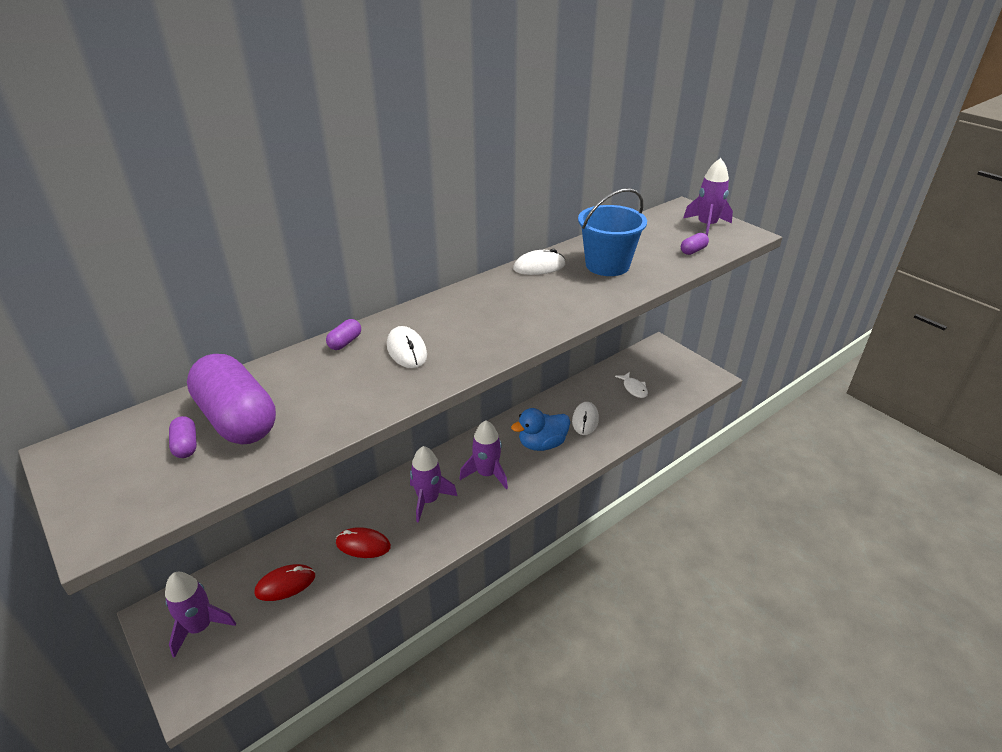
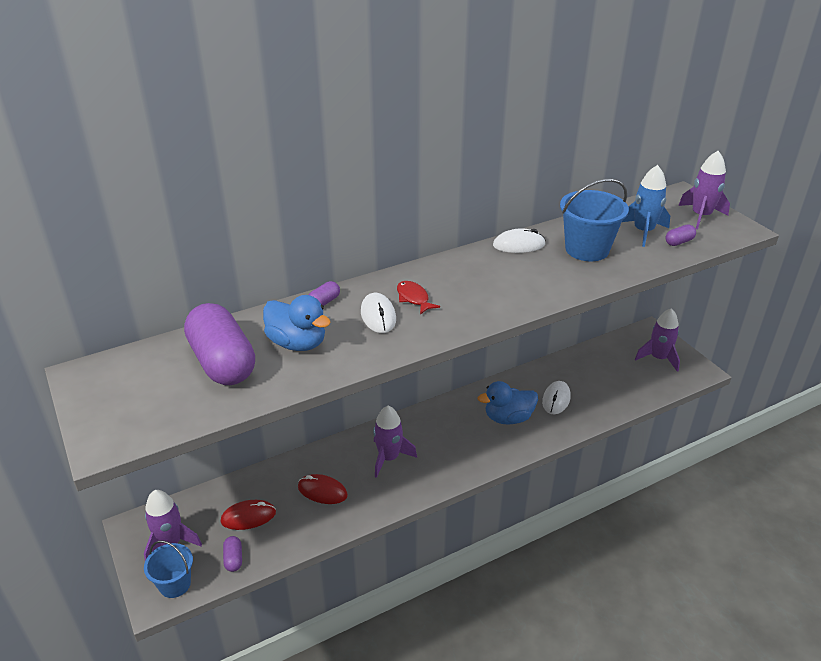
camera: 10 degrees right, 0 degrees up
(186, 445) = (178, 380): purple capsule -> purple capsule (233, 559)
(209, 674) = (175, 584): none -> blue bucket
(322, 389) = (297, 343): none -> blue duck
(441, 329) = (413, 298): none -> red fish
(487, 474) = (448, 440): purple rocket -> purple rocket (658, 358)
(634, 388) = (613, 373): white fish -> none
(657, 244) = (643, 232): none -> blue rocket

